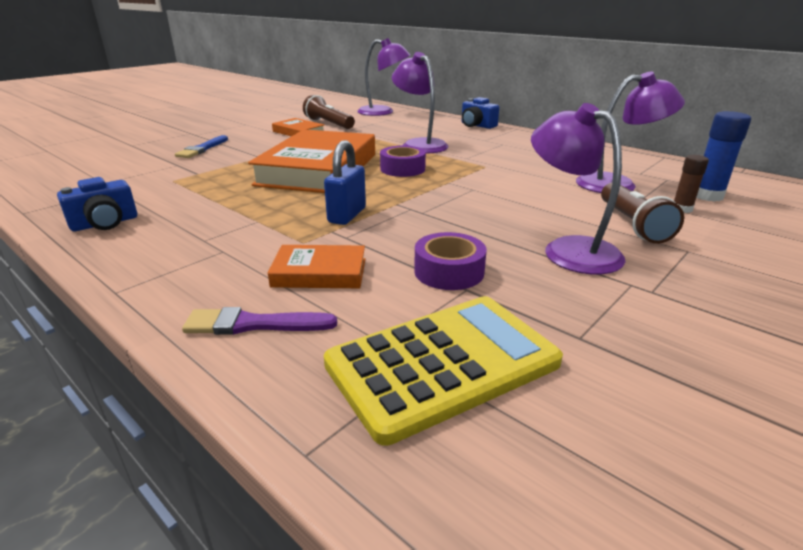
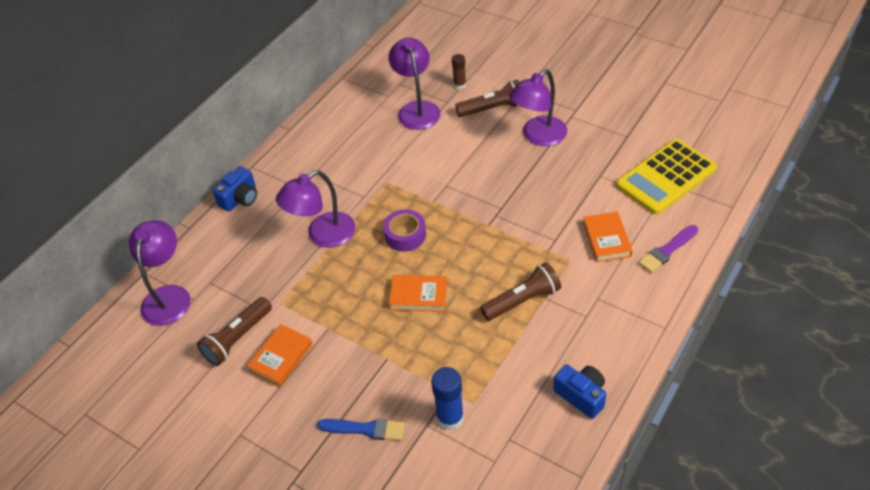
camera: 95 degrees left, 20 degrees up
(253, 324) = (667, 250): purple brush -> purple brush turned 60 degrees clockwise
(266, 209) = (522, 300): none -> brown flashlight
(318, 169) = (418, 296): orange book -> orange book, size x0.46
(347, 215) = (519, 248): blue padlock -> none
(443, 364) = (666, 177): yellow calculator -> yellow calculator turned 90 degrees counterclockwise
(449, 271) = (584, 184): purple tape -> none
(707, 196) = (431, 71): blue glue stick -> blue glue stick (450, 418)

